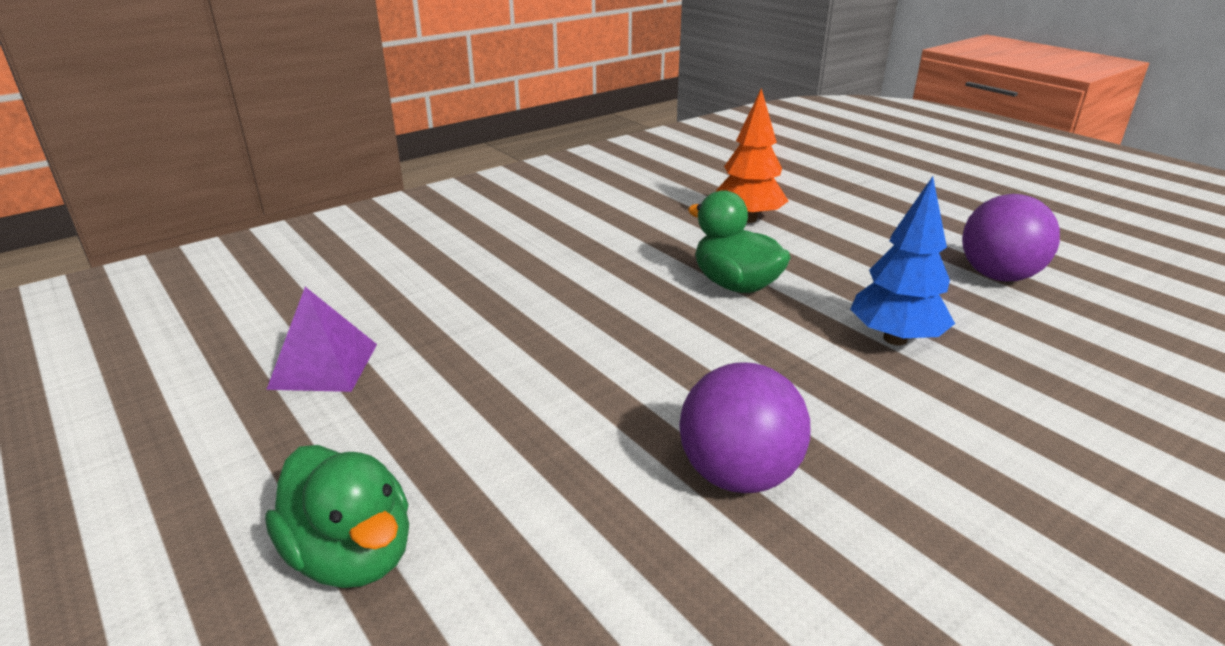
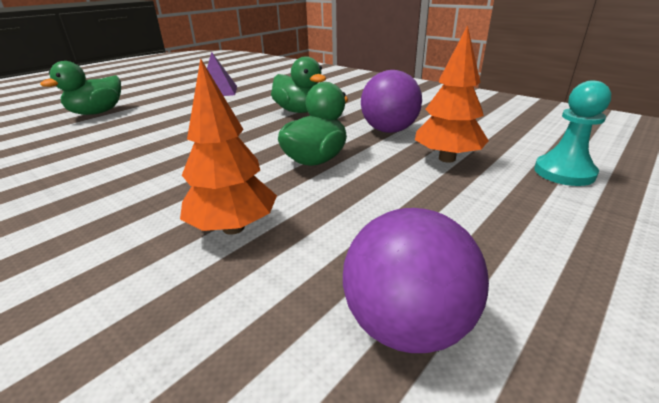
camera: 80 degrees right, 0 degrees up
(538, 283) = (299, 111): none -> green duck
(738, 475) = (93, 171): purple ball -> purple ball (389, 130)
(785, 183) = (564, 172): none -> turquoise pawn
(895, 339) = (233, 228): blue tree -> orange tree

